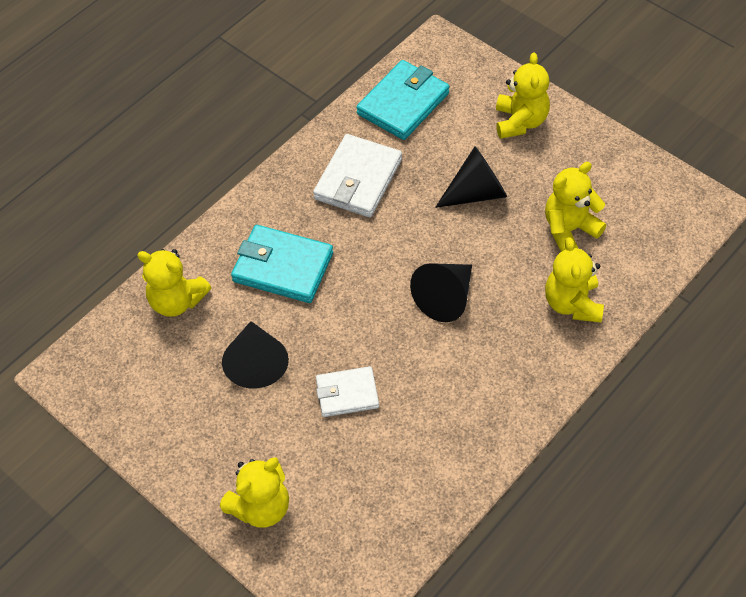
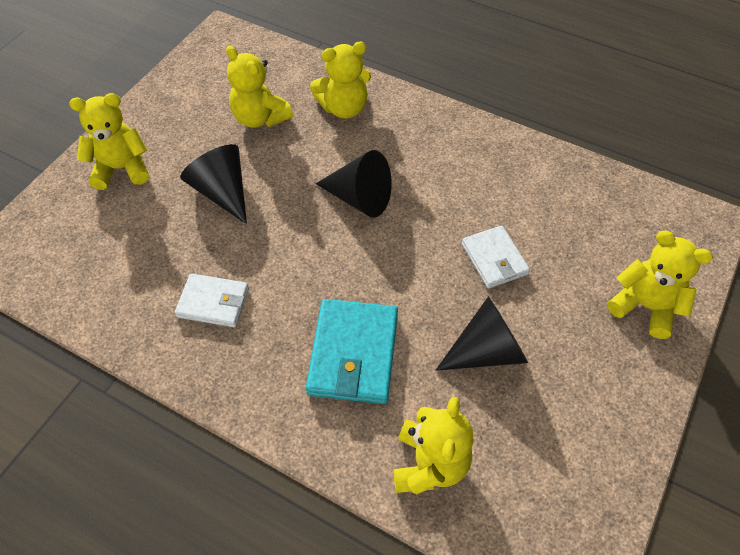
camera: 105 degrees left, 0 degrees up
(358, 179) = (213, 302): white wallet -> white wallet, size x0.63
(403, 103) = (92, 278): turquoise wallet -> none

